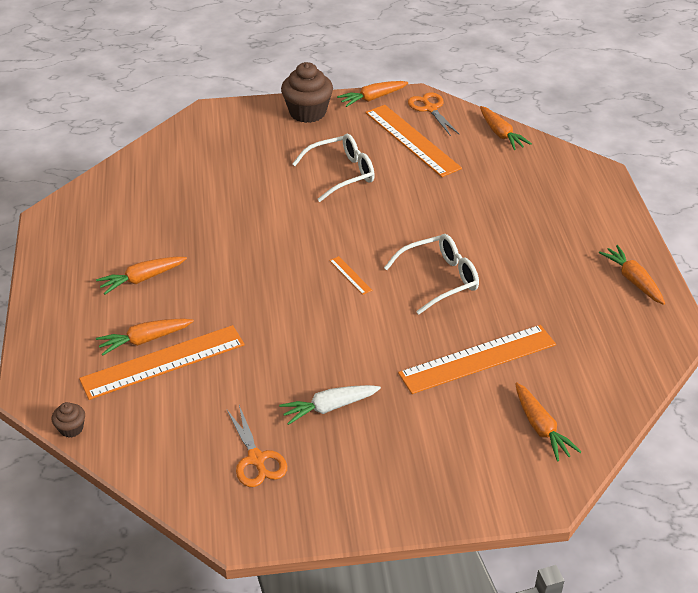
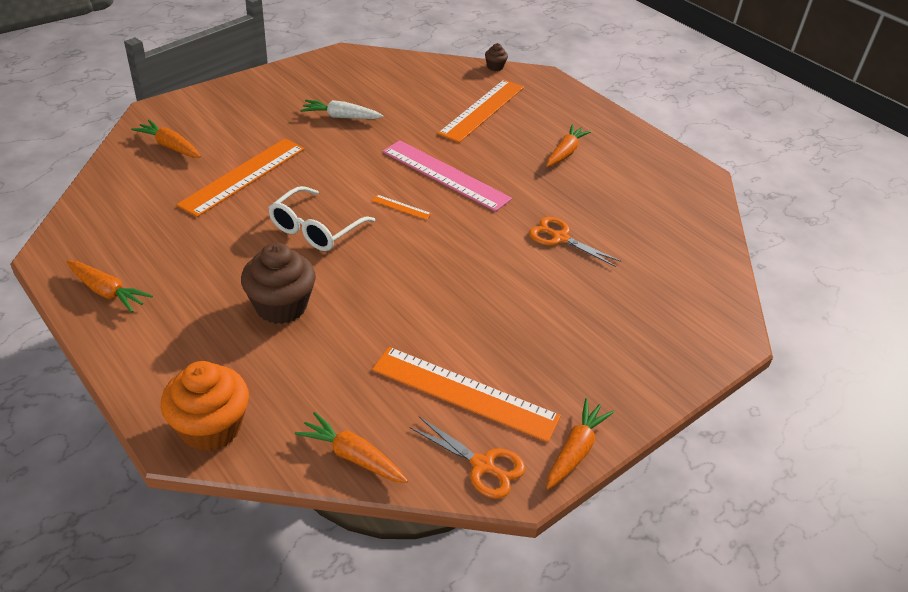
camera: 145 degrees right, 0 degrees up
(144, 340) = (511, 118): orange carrot -> none
(256, 459) = (365, 82): orange scissors -> orange scissors (560, 238)
(281, 294) = (445, 175): none -> pink ruler
(307, 112) = (629, 386): brown cupcake -> brown cupcake (281, 306)
(329, 408) = (340, 117): white carrot -> white carrot turned 120 degrees counterclockwise
(340, 174) = (504, 309): white glasses -> none
(579, 172) = (211, 428): none -> orange cupcake

